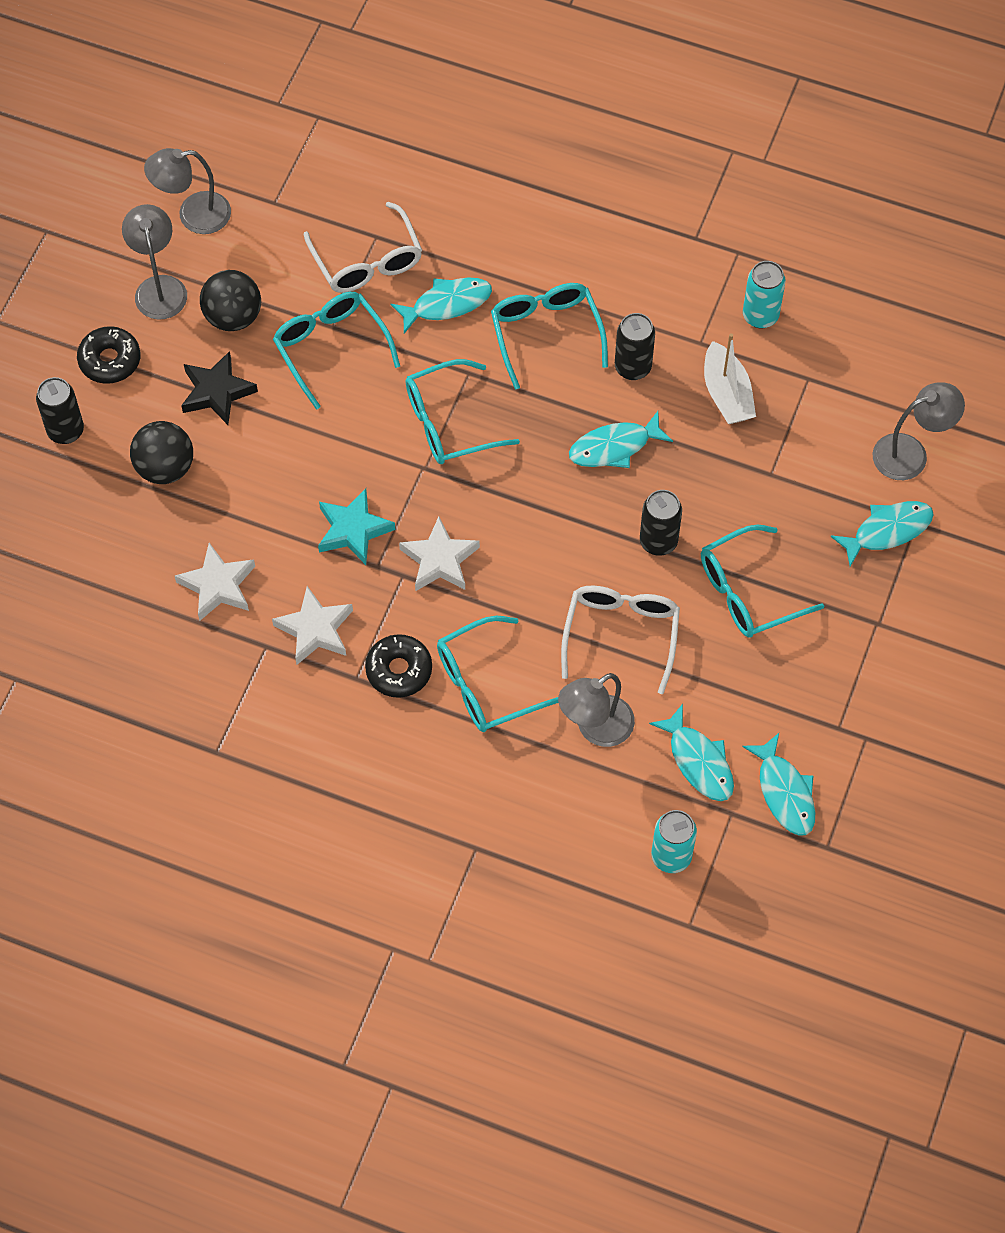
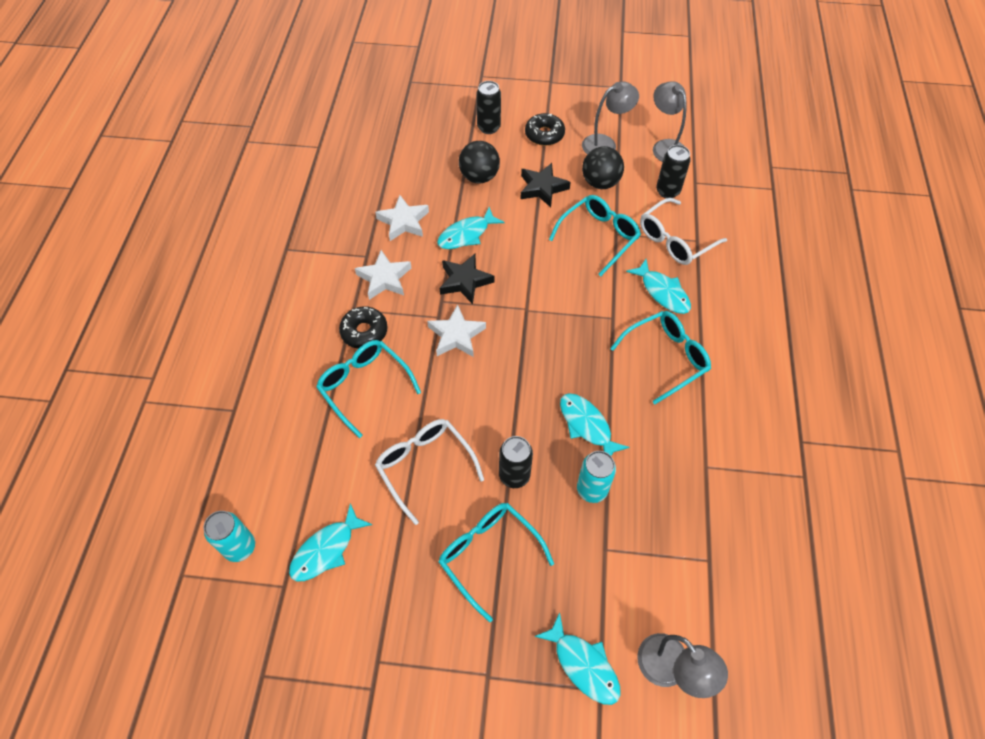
camera: 75 degrees right, 5 degrees down
(353, 530) = (465, 281): turquoise star -> black star
(450, 422) = (568, 316): turquoise glasses -> none
(595, 728) = (342, 467): grey lamp -> none
(621, 635) = (425, 467): white glasses -> white glasses turned 120 degrees counterclockwise
(633, 367) = (662, 422): black can -> black can (667, 191)
(727, 394) = (667, 497): white boat -> none
(760, 316) = (752, 507): turquoise can -> turquoise can (592, 490)
(784, 792) = (308, 626): turquoise fish -> turquoise fish (466, 234)

